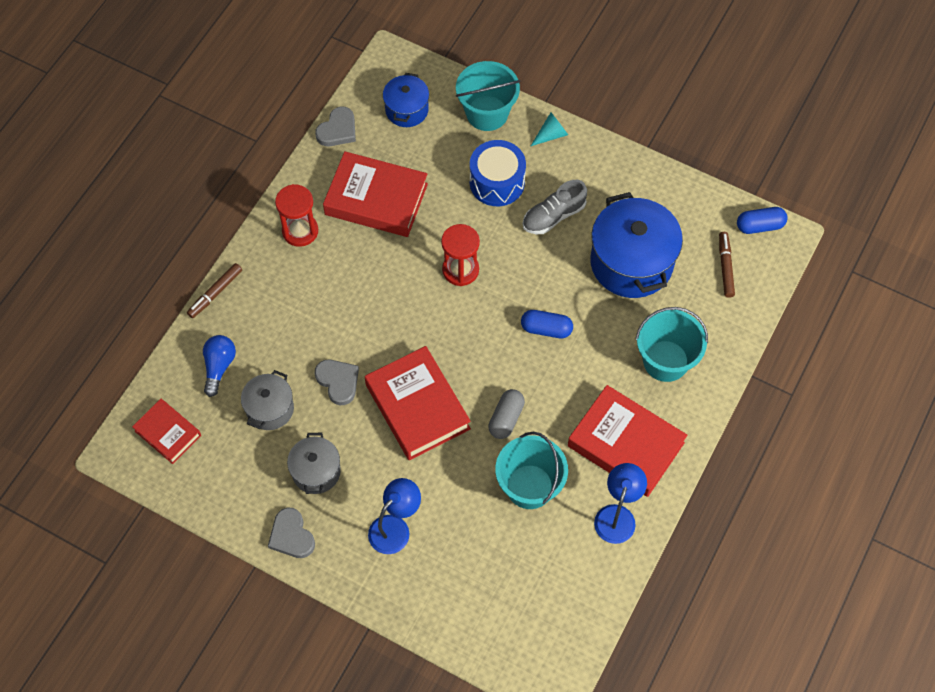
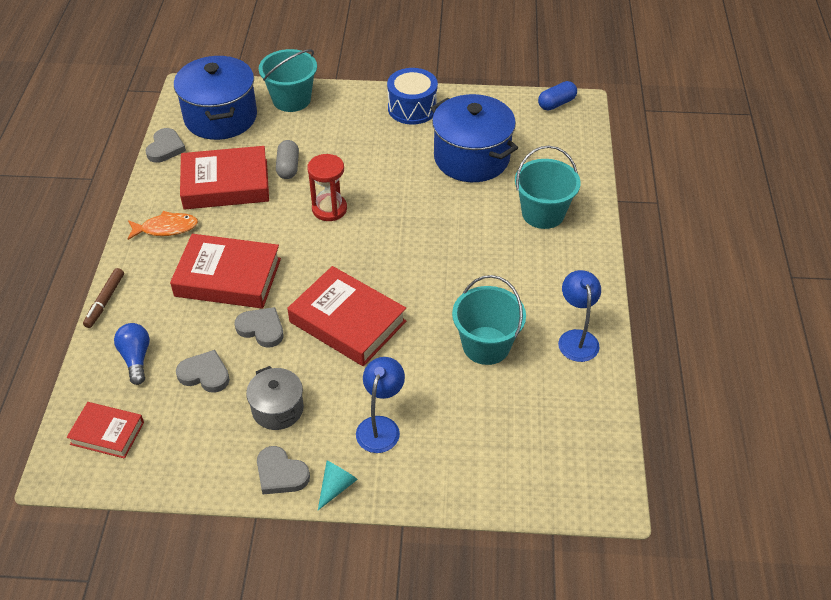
camera: 25 degrees left, 15 degrees down
(270, 409) = (205, 374): grey pot -> grey heart
(300, 231) = (166, 228): red hourglass -> orange fish
(406, 110) = (220, 117): blue pot -> blue pot, size x1.83
(497, 182) = (326, 141): blue drum -> blue drum (412, 108)
(506, 418) = (433, 302): grey capsule -> grey capsule (288, 167)
(546, 329) = (429, 225): blue capsule -> none
(551, 135) = (353, 97): turquoise cone -> turquoise cone (336, 486)
(553, 216) = (388, 148): grey shoe -> none
(625, 444) = (549, 283): red book -> red book (228, 277)
(725, 267) = (548, 137): brown marker -> none

